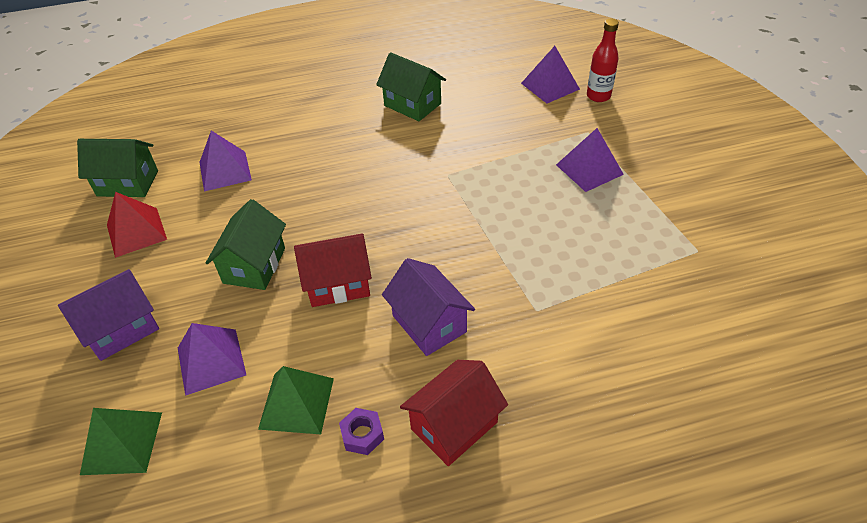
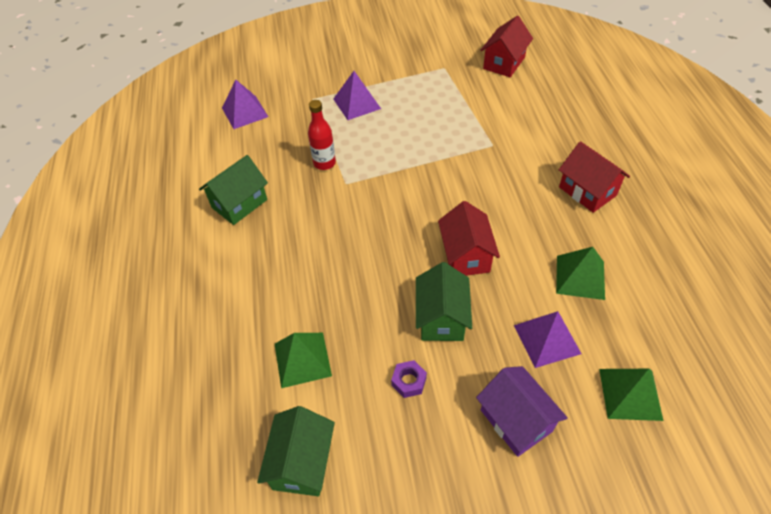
camera: 85 degrees left, 5 degrees up
(136, 232) = (386, 435): red pyramid -> none
(225, 171) = (302, 359): purple pyramid -> green pyramid
(254, 265) = (441, 318): green house -> green house turned 75 degrees clockwise
(362, 435) = (600, 238): purple nut -> purple nut (409, 381)
(429, 324) = (505, 201): purple house -> none
(598, 96) = (269, 87): red bottle -> red bottle (324, 163)
(740, 325) = (504, 63): none -> red house

